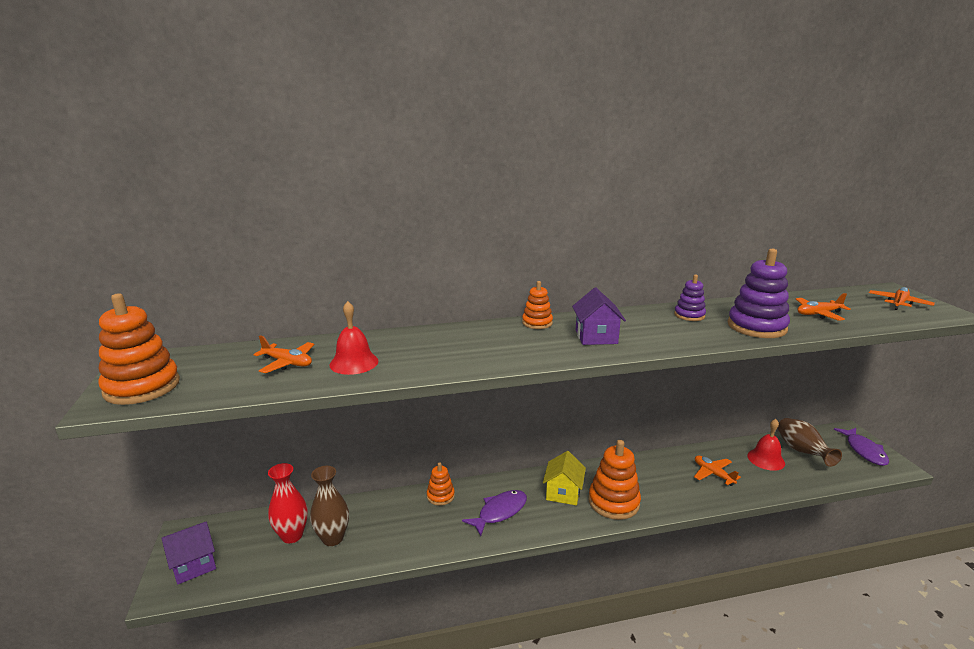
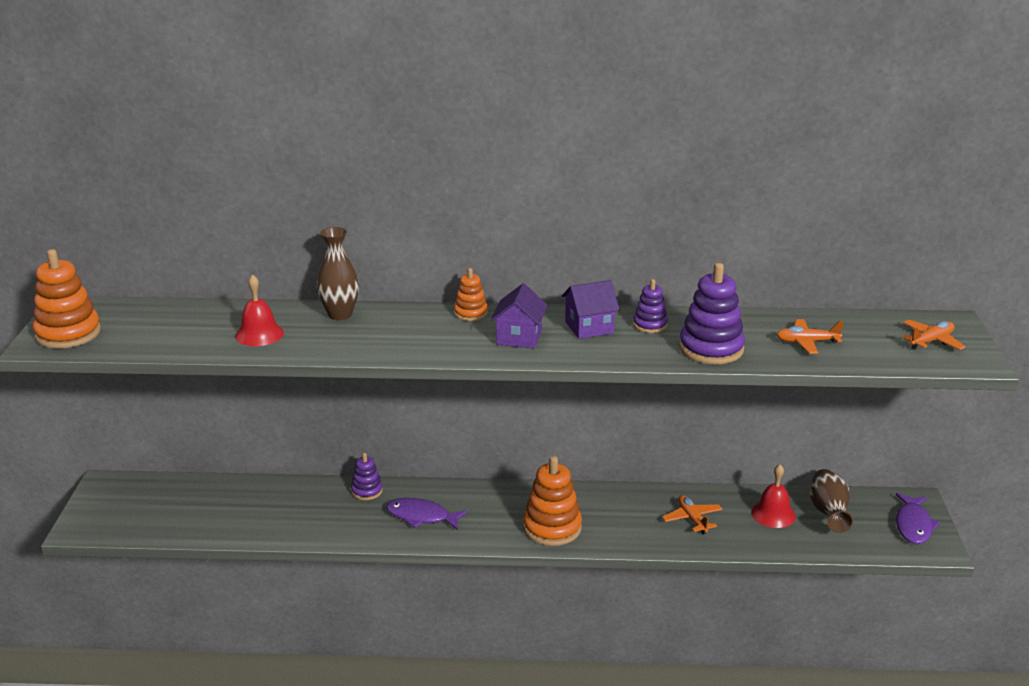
camera: 15 degrees right, 5 degrees up
(194, 565) = (107, 512): purple house -> purple house (589, 327)
(287, 363) = (199, 326): orange plane -> none
(292, 535) = (203, 503): red vase -> none
(333, 538) = (241, 512): brown vase -> brown vase (340, 315)
(440, 496) = (367, 491): orange stacking toy -> purple stacking toy
(500, 512) = (421, 516): purple fish -> purple fish turned 135 degrees counterclockwise
(563, 493) = (502, 509): yellow house -> none

